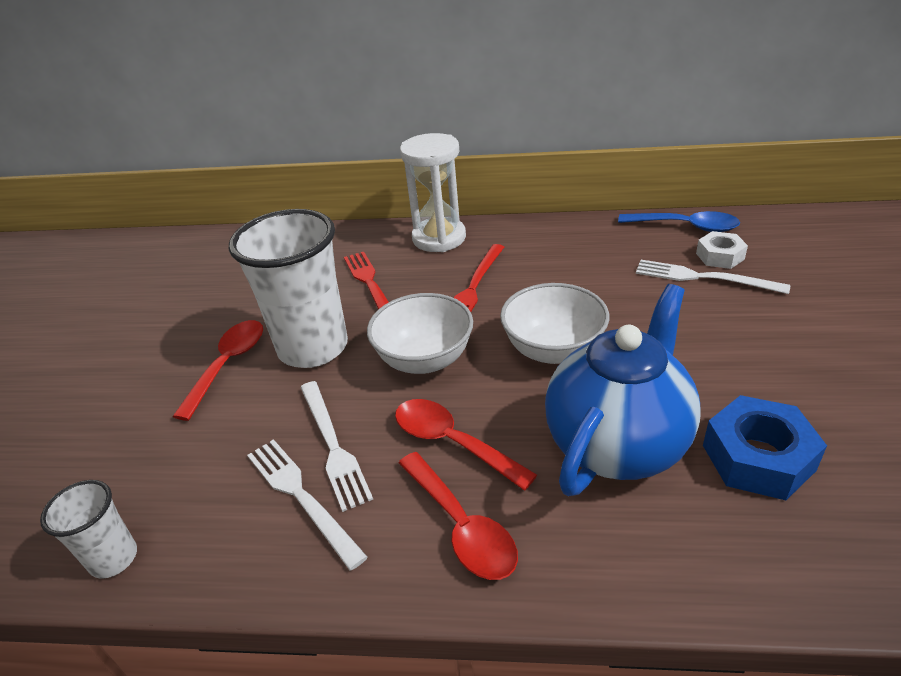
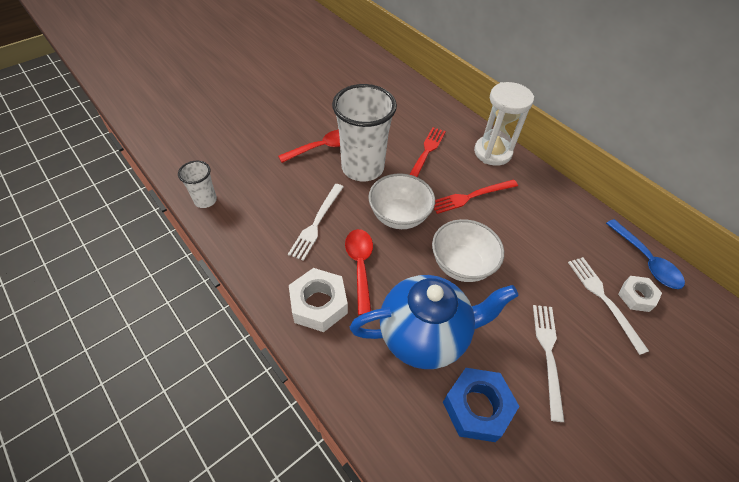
camera: 40 degrees right, 15 degrees up
(301, 496) = (282, 234): white fork -> white fork (548, 354)
(462, 526) = (319, 304): red spoon -> white nut

